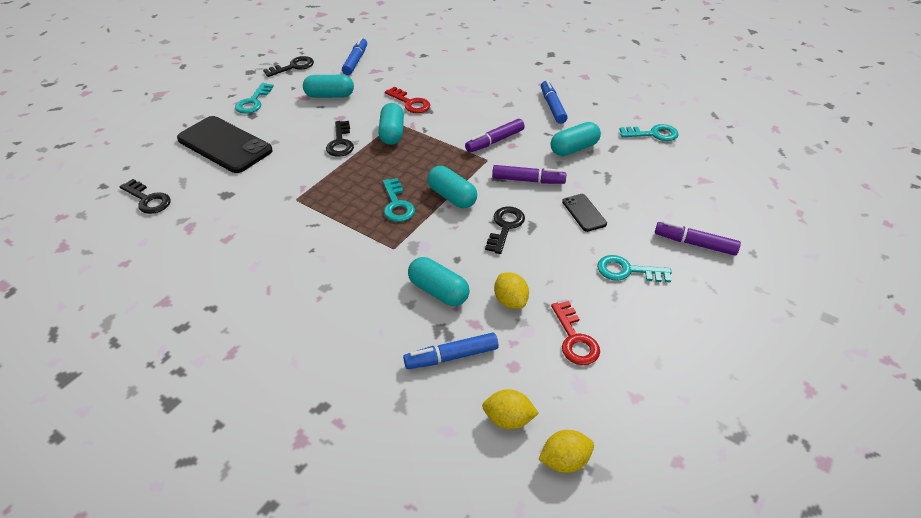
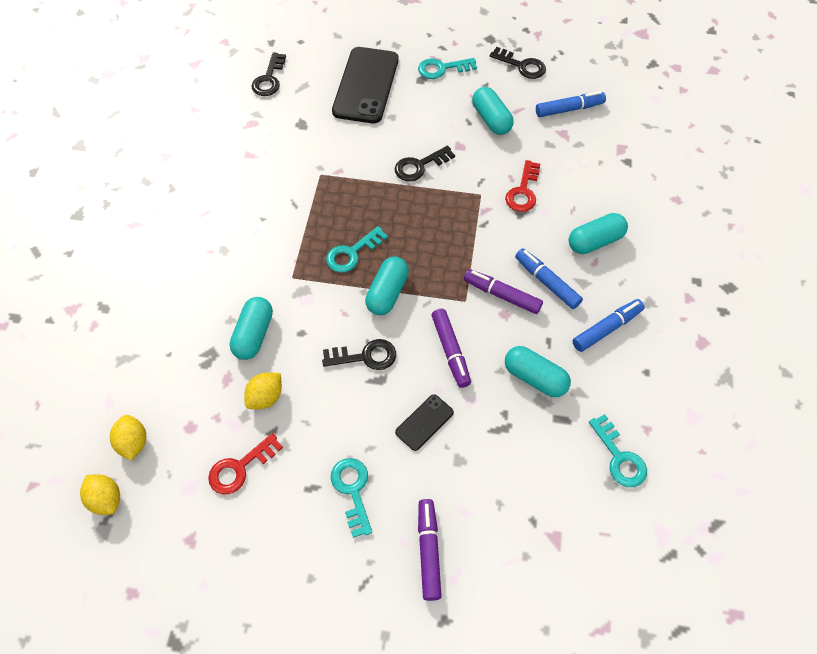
camera: 65 degrees right, 15 degrees up
(392, 133) = (460, 199): turquoise capsule -> turquoise capsule (595, 241)
(451, 356) = (183, 375): blue marker -> blue marker (547, 282)

